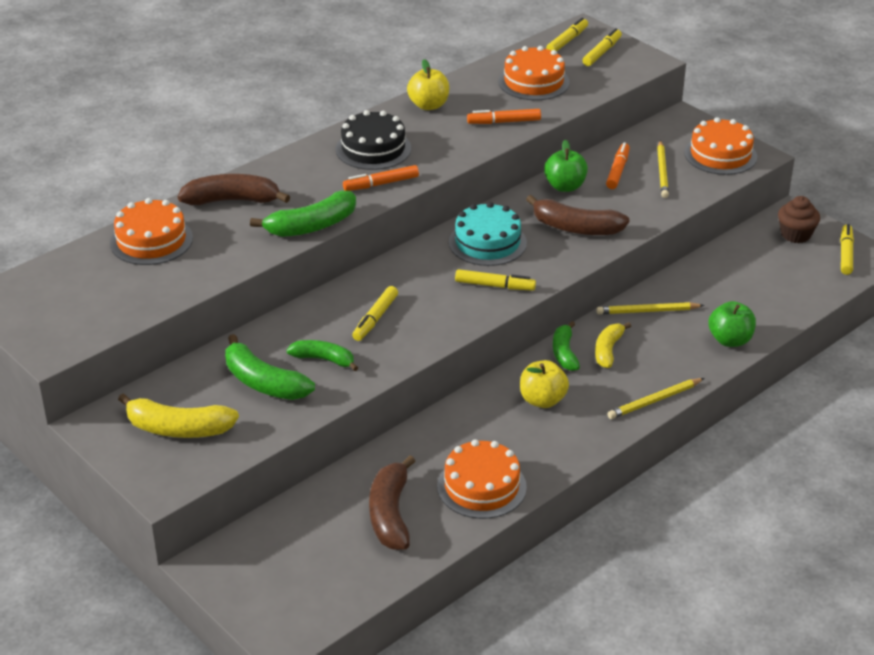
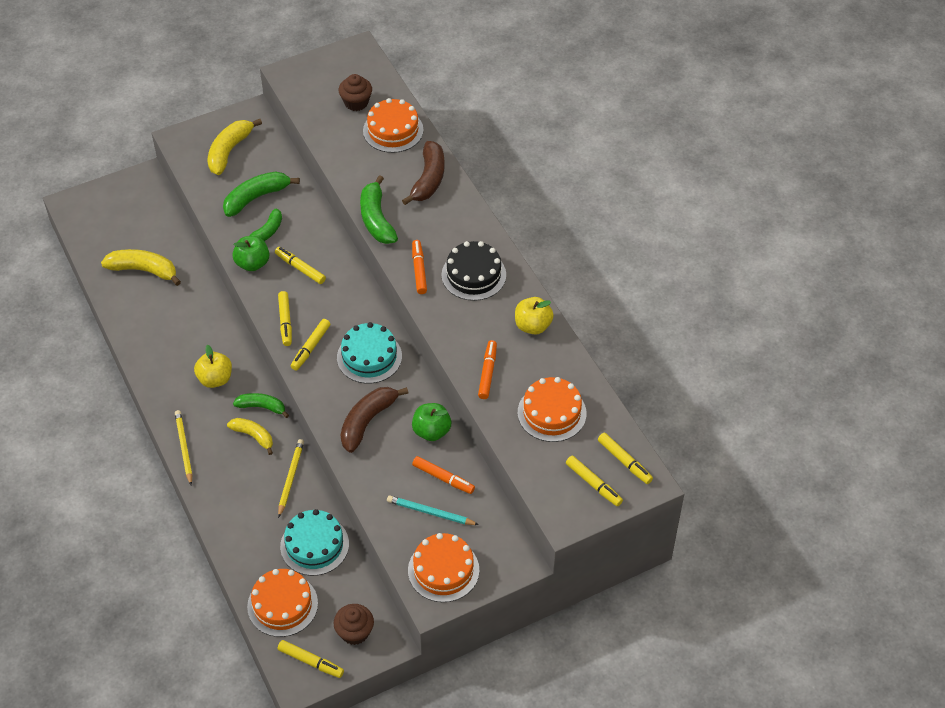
camera: 105 degrees right, 15 degrees up
(103, 279) = (356, 102): none -> brown cupcake
(390, 514) = (144, 270): brown banana -> yellow banana
(465, 312) = (285, 321): none -> yellow marker
(481, 486) = (145, 323): orange cake -> orange cake (282, 605)
(662, 171) = (430, 512): yellow pencil -> turquoise pencil
(718, 278) = (314, 545): none -> turquoise cake
(730, 340) = (231, 523): green apple -> green apple (252, 263)

